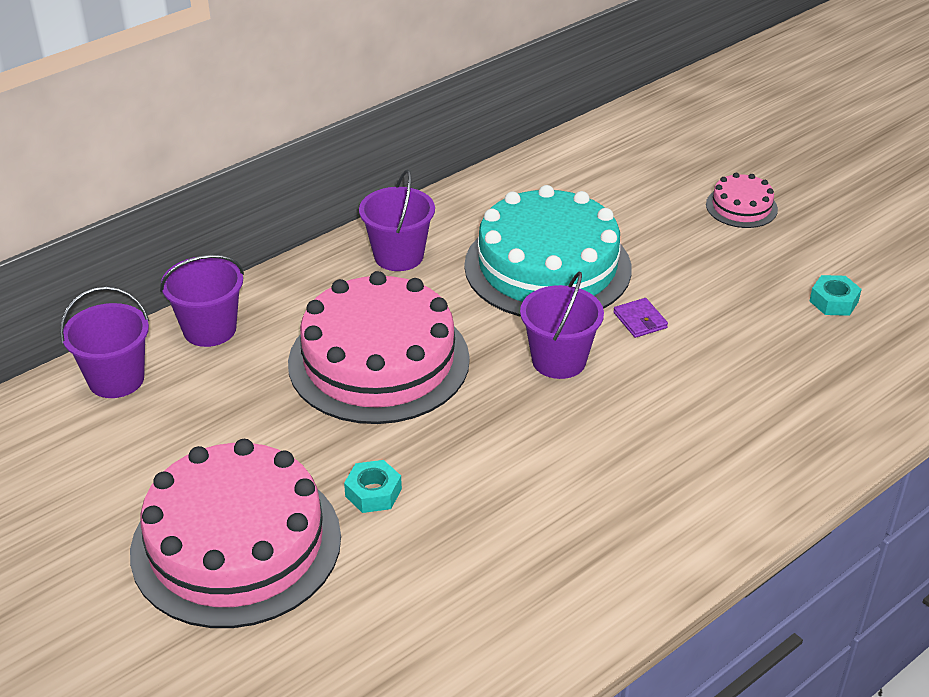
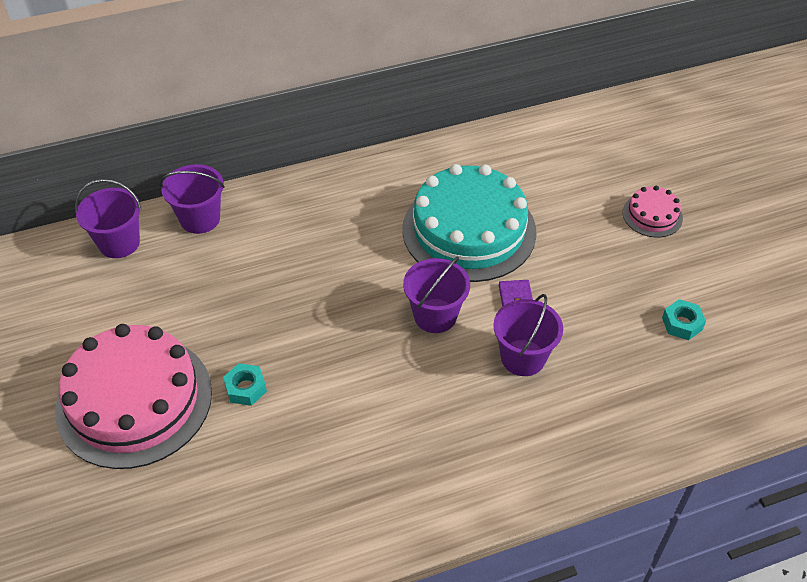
camera: 20 degrees right, 10 degrees up
(379, 361) = (304, 278): pink cake -> none
(398, 256) = (362, 191): purple bucket -> purple bucket (523, 357)

